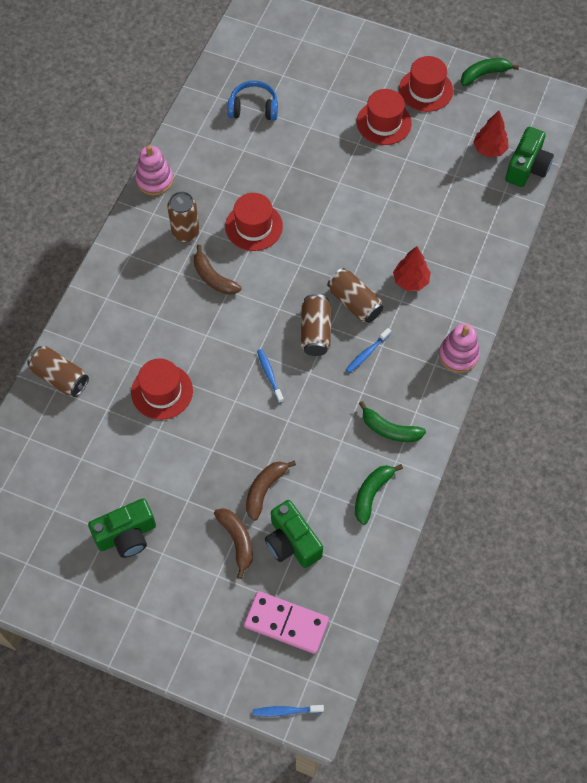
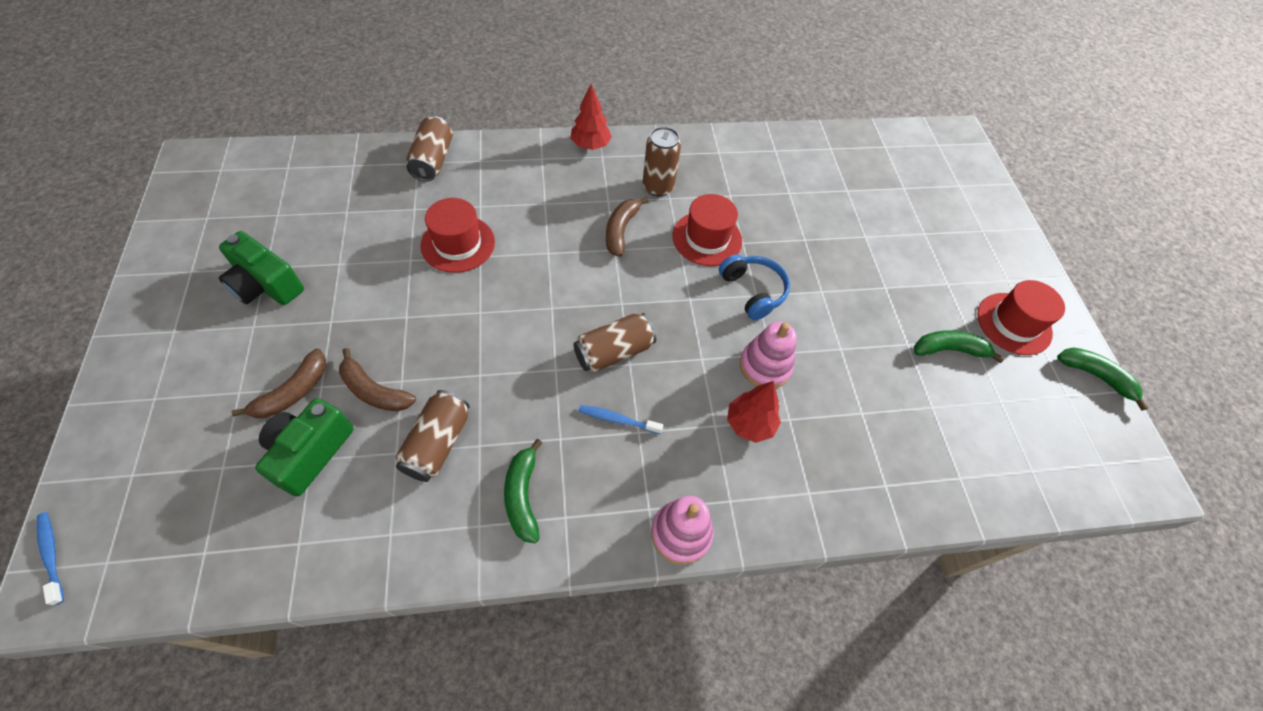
camera: 55 degrees right, 5 degrees down
(154, 180) = (698, 140): pink stacking toy -> pink stacking toy (765, 366)
(253, 108) = (844, 180): blue headphones -> blue headphones (753, 291)
(264, 490) = (374, 391): brown banana -> brown banana turned 150 degrees counterclockwise
(269, 375) = (531, 331): blue toothbrush -> none
(286, 623) = (188, 497): pink domino -> none
(354, 302) = (678, 375): brown can -> brown can (437, 443)
(372, 494) = (417, 517): green banana -> green banana (949, 349)
(384, 123) = (933, 301): red hat -> none
(489, 149) = (1002, 431): red tree -> red tree (590, 145)
(527, 167) = (1019, 491): green camera -> none

